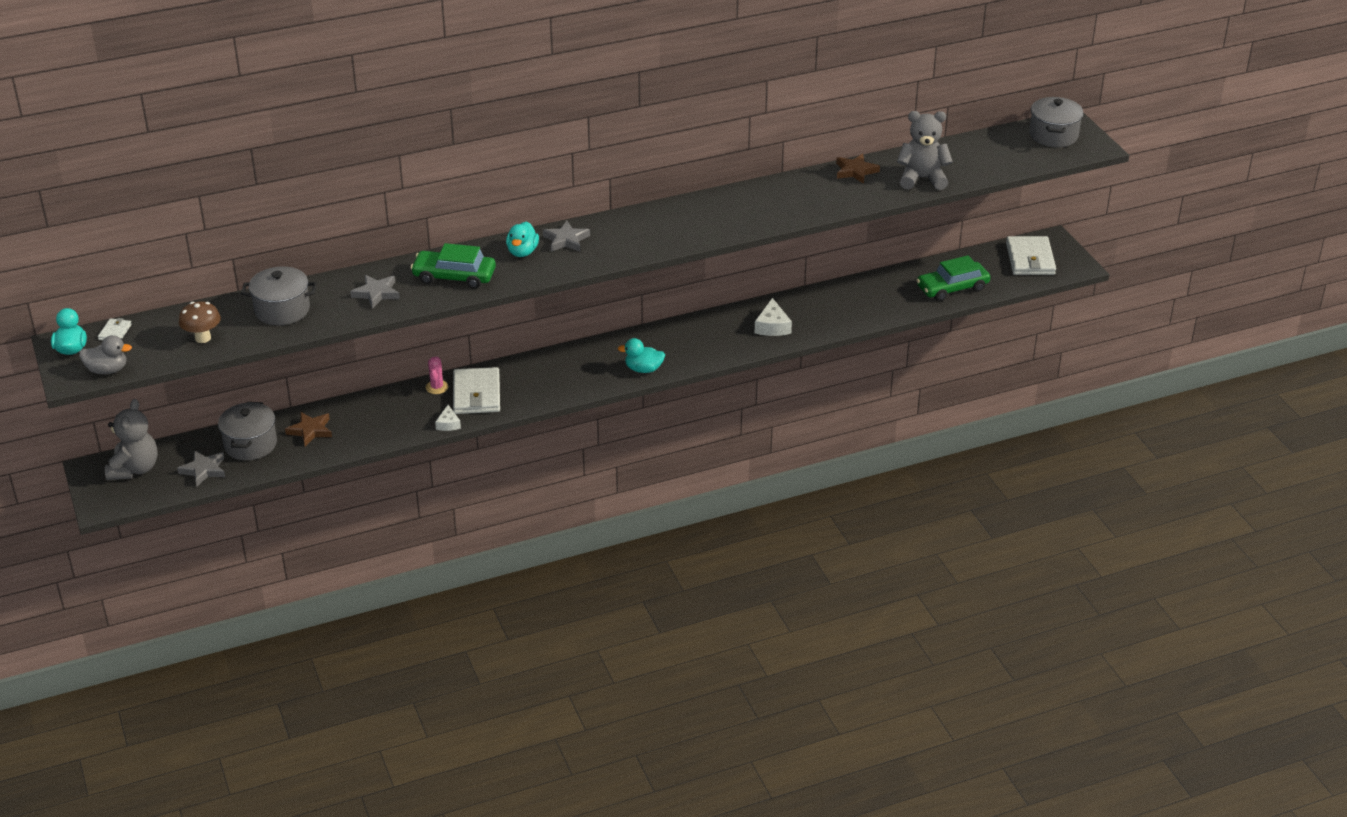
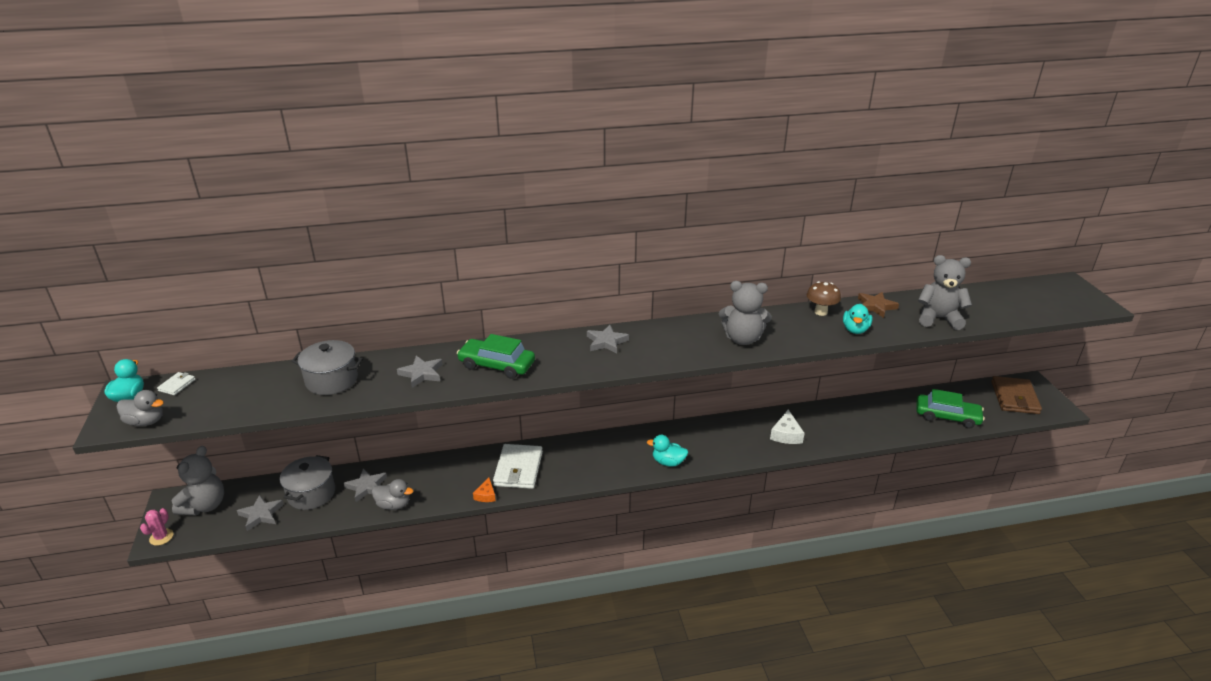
camera: 10 degrees right, 5 degrees down
(203, 338) = (248, 399): brown mushroom -> brown mushroom (820, 312)
(310, 431) = (366, 487): brown star -> grey star
(348, 444) = (393, 505): none -> grey duck
(437, 387) = (487, 458): pink cactus -> pink cactus (161, 537)
(448, 424) = (486, 495): white cheese -> orange cheese
(522, 252) = (564, 349): turquoise duck -> turquoise duck (855, 330)
(712, 222) = (742, 339): none -> grey teddy bear
(952, 288) = (947, 416): green car -> green car turned 150 degrees counterclockwise
(1030, 259) = (1014, 398): white wallet -> brown wallet
(1053, 135) = (1056, 292): grey pot -> none

